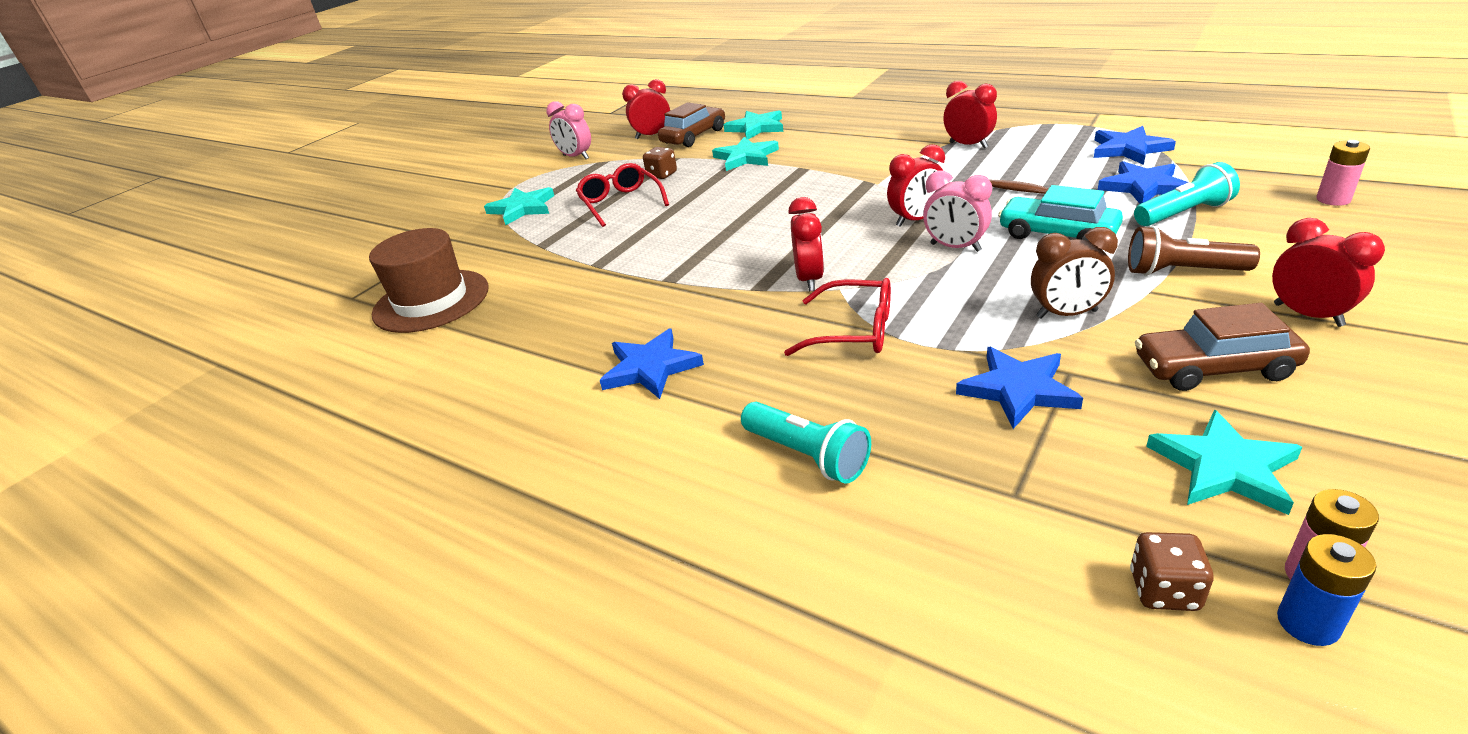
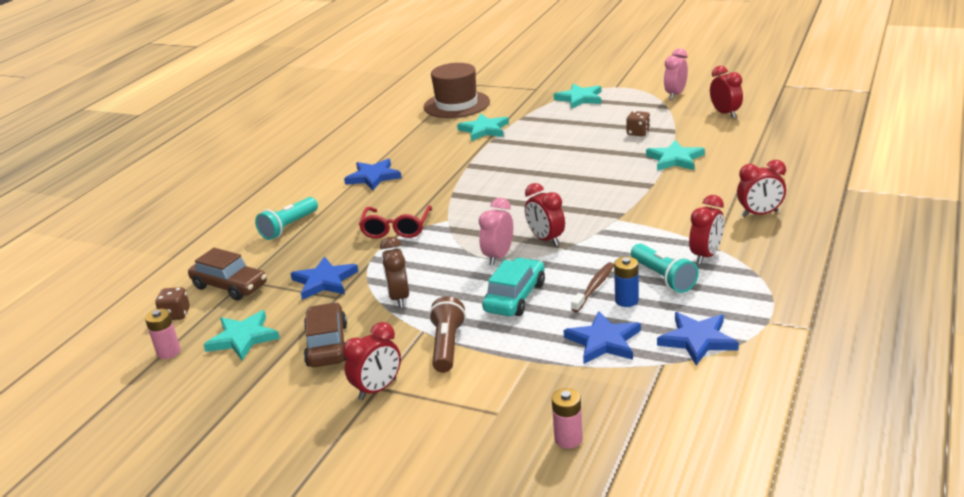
camera: 80 degrees right, 5 degrees down
(620, 203) = (586, 128): red glasses -> none
(694, 136) = (724, 130): brown car -> brown car (230, 286)
(756, 128) = (747, 153): turquoise star -> turquoise star (484, 130)
(809, 280) = (461, 209): red clock -> red clock (760, 214)
(1183, 213) = (546, 356): turquoise flashlight -> turquoise flashlight (663, 278)
(1308, 623) = (146, 346): blue battery -> blue battery (626, 300)

